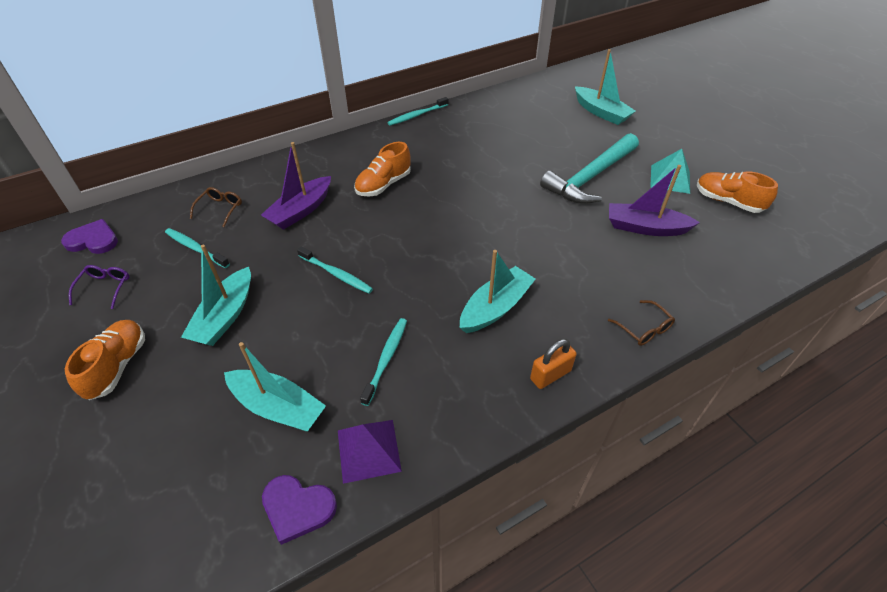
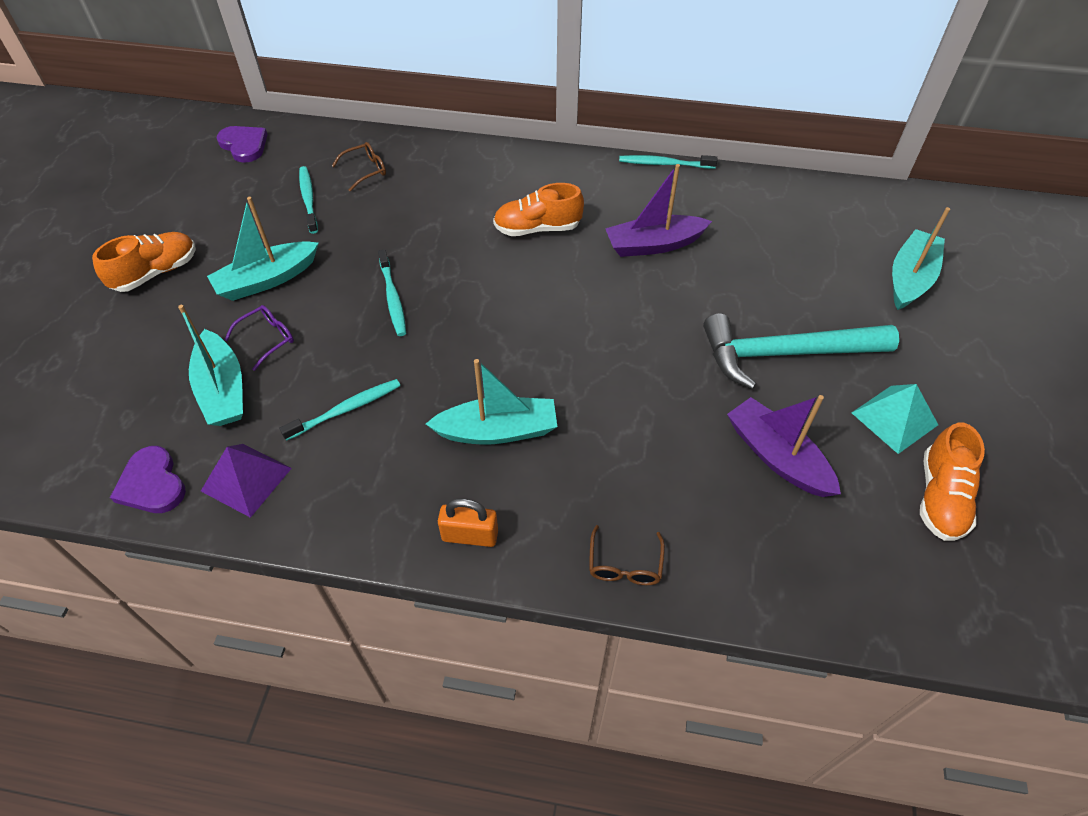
camera: 40 degrees right, 5 degrees up
(105, 288) = (211, 196): purple glasses -> purple glasses (267, 339)
(300, 211) = (430, 212): purple boat -> purple boat (653, 245)
(601, 112) = (910, 278): turquoise boat -> turquoise boat turned 150 degrees counterclockwise
(727, 201) = (940, 497): orange shoe -> orange shoe turned 150 degrees counterclockwise

